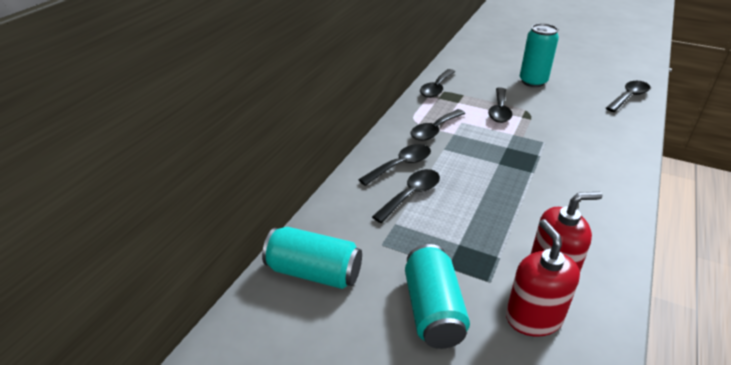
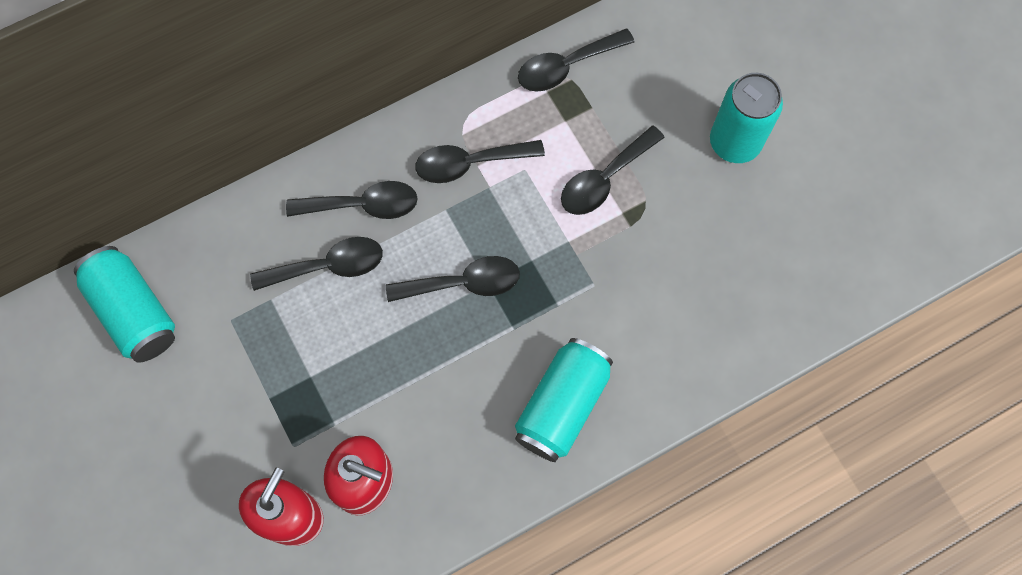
camera: 35 degrees right, 35 degrees up
(433, 310) = (206, 439): turquoise can -> turquoise can (562, 405)
(629, 97) = (842, 275): black spoon -> black spoon (464, 283)

